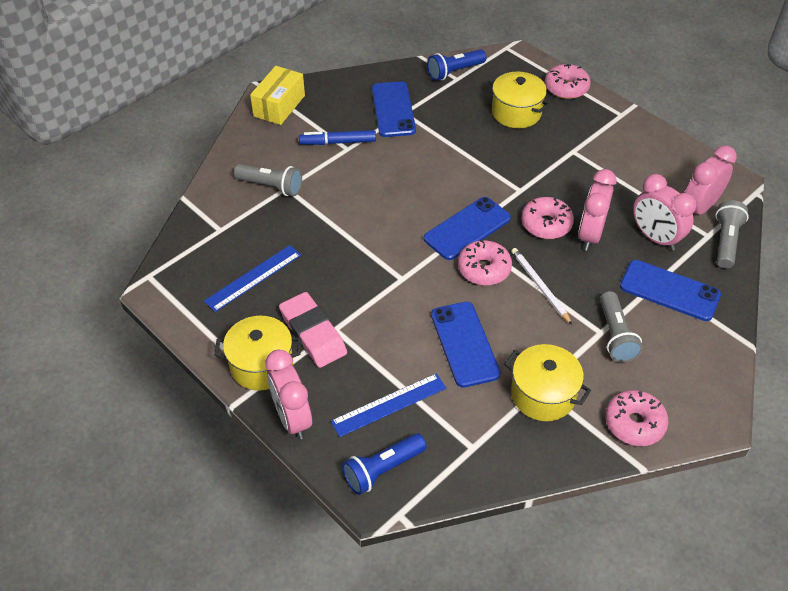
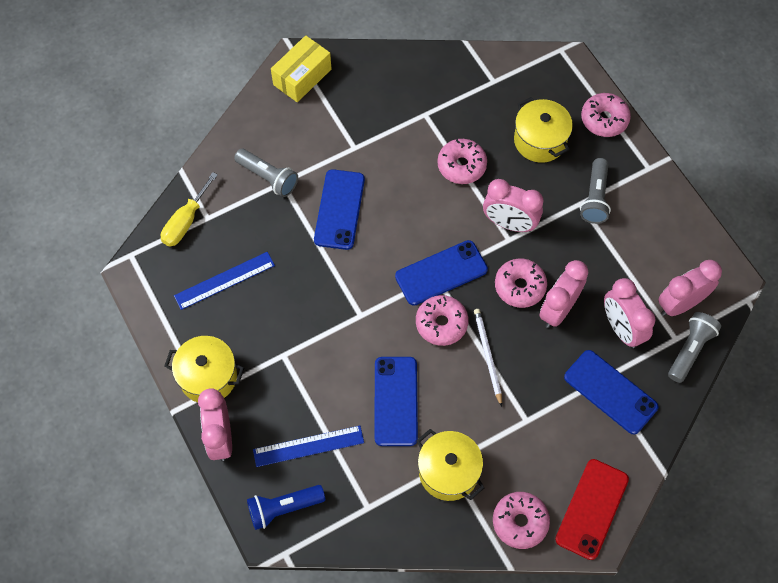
camera: 15 degrees right, 15 degrees up
(198, 237) = (185, 221): none -> yellow screwdriver
(313, 333) = (262, 355): pink eraser -> none
(338, 142) = (347, 137): blue marker -> none
(393, 109) = (415, 108): blue phone -> blue phone (339, 209)
(453, 143) = (461, 166): none -> pink donut
(454, 72) = (494, 71): blue flashlight -> none
(515, 178) = (509, 223): none -> pink clock
(615, 335) = (539, 427): grey flashlight -> grey flashlight (595, 198)
(699, 394) = (591, 509): none -> red phone

